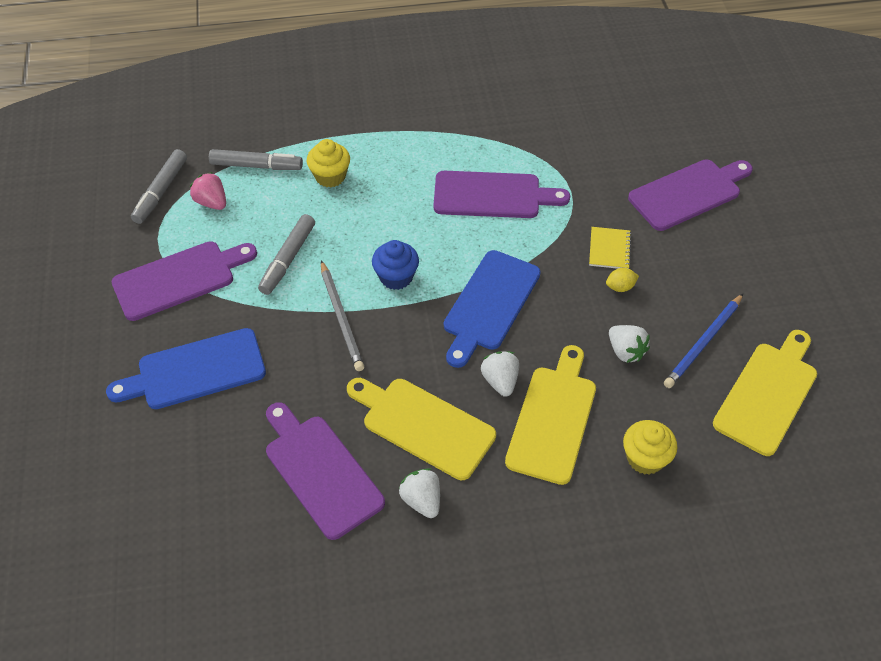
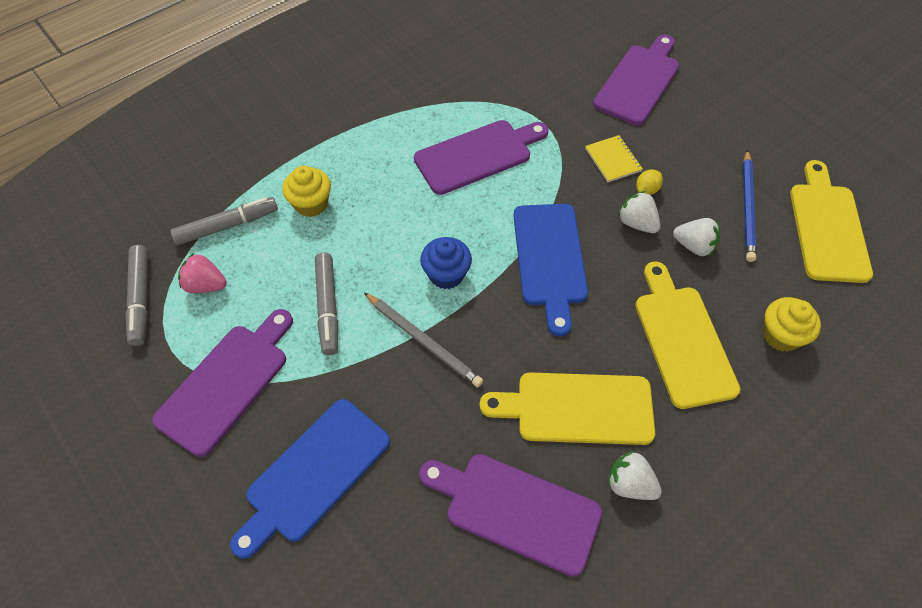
camera: 30 degrees left, 5 degrees up
(500, 381) = (612, 328): white strawberry -> white strawberry (637, 223)

